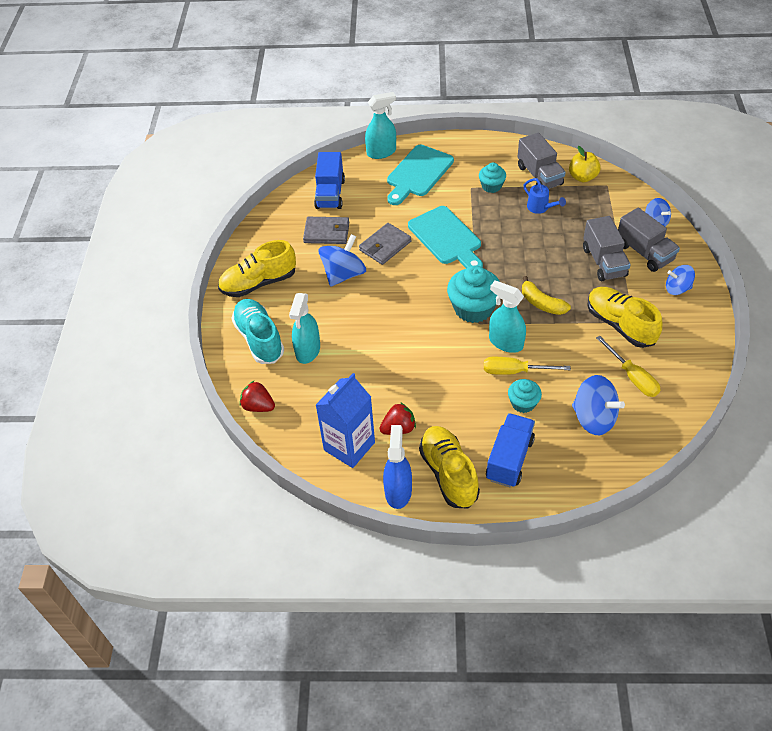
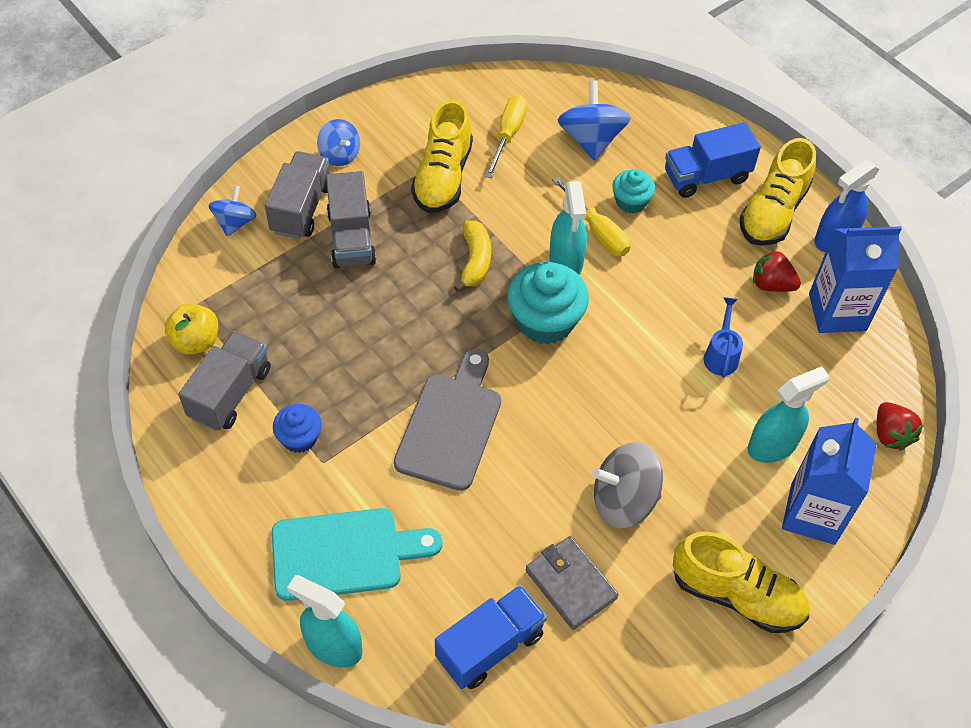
camera: 135 degrees left, 5 degrees up
(259, 339) = (812, 514): turquoise shoe -> blue carton
(343, 274) = (624, 500): blue spinning top -> grey spinning top
(385, 246) = (529, 488): grey wallet -> none
(446, 238) = (450, 425): turquoise cutting board -> grey cutting board
(491, 186) = (299, 438): turquoise cupcake -> blue cupcake
(540, 208) = (301, 354): blue watering can -> blue watering can (721, 355)
(604, 262) = (351, 238): grey truck -> grey truck turned 135 degrees clockwise

